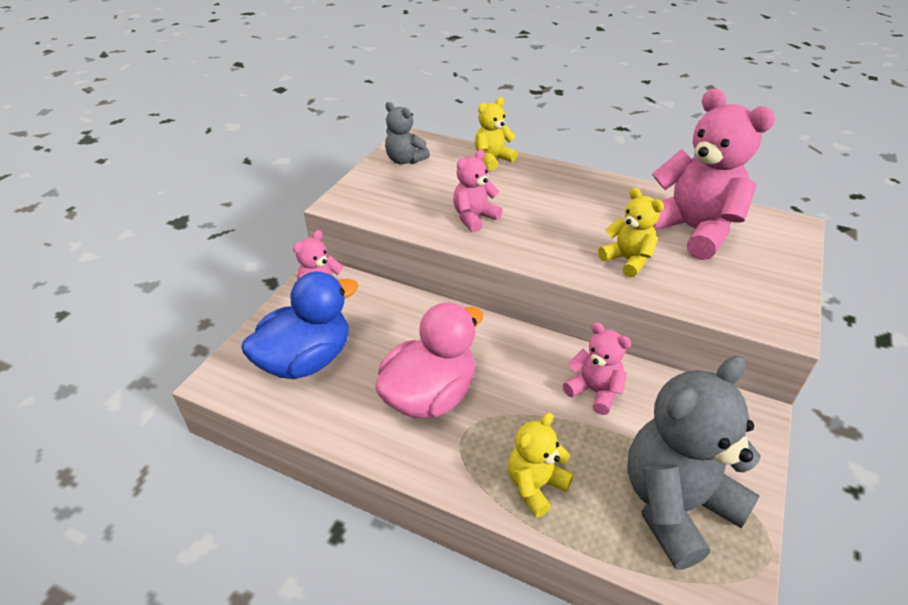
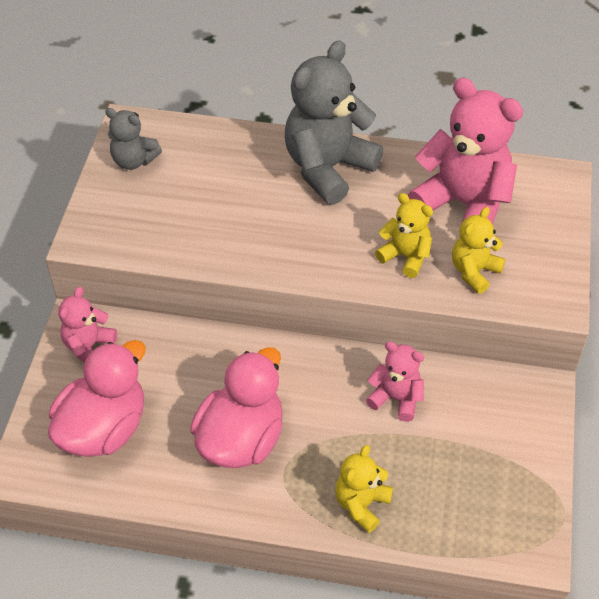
camera: 15 degrees left, 10 degrees up
(306, 360) = (104, 428): blue duck -> pink duck
(474, 218) = (237, 231): pink teddy bear -> none
(492, 159) = (234, 141): yellow teddy bear -> yellow teddy bear (474, 271)
(675, 505) = (483, 492): grey teddy bear -> grey teddy bear (328, 168)

